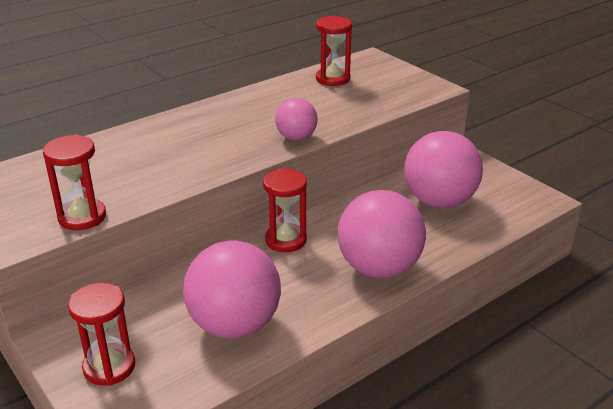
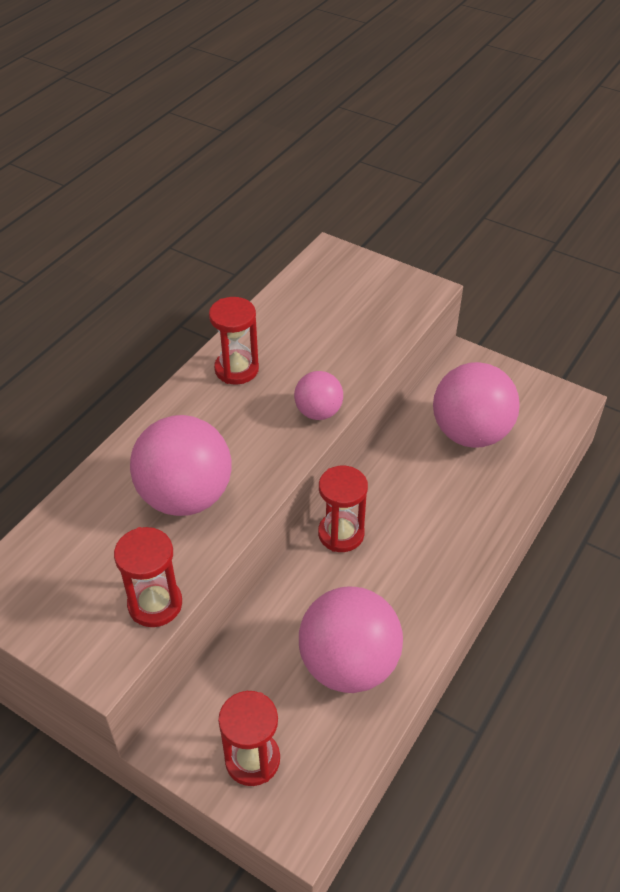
camera: 20 degrees left, 15 degrees up
(333, 79) = (307, 302): red hourglass -> red hourglass (236, 369)
(379, 268) = (453, 544): pink ball -> pink ball (186, 496)

